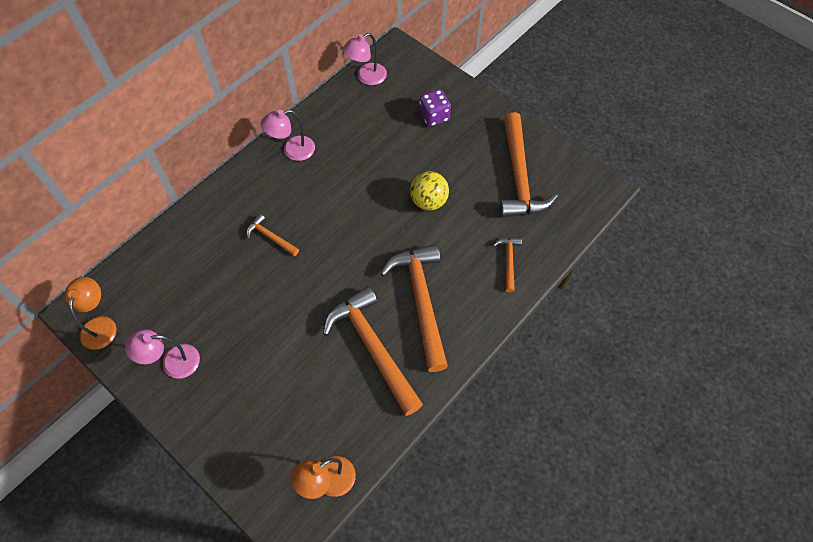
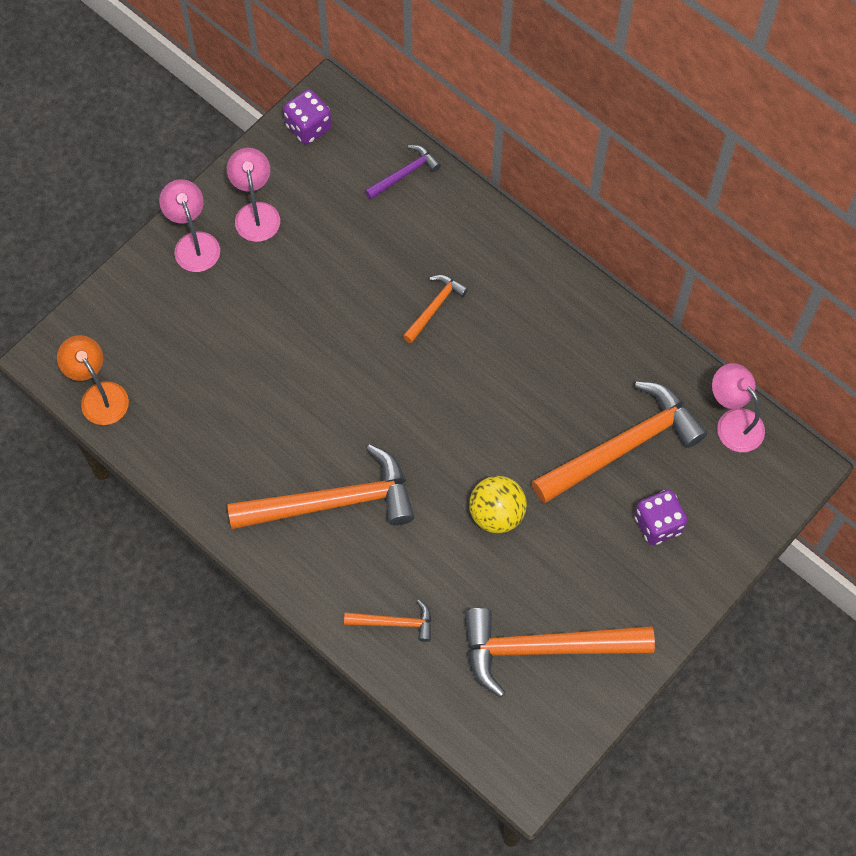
camera: 90 degrees right, 5 degrees up
(100, 325) = (308, 127): orange lamp -> purple dice
(156, 257) = (404, 174): none -> purple hammer
(292, 150) = (583, 324): pink lamp -> pink lamp (194, 243)
(373, 348) = (267, 441): orange hammer -> orange hammer (622, 446)

